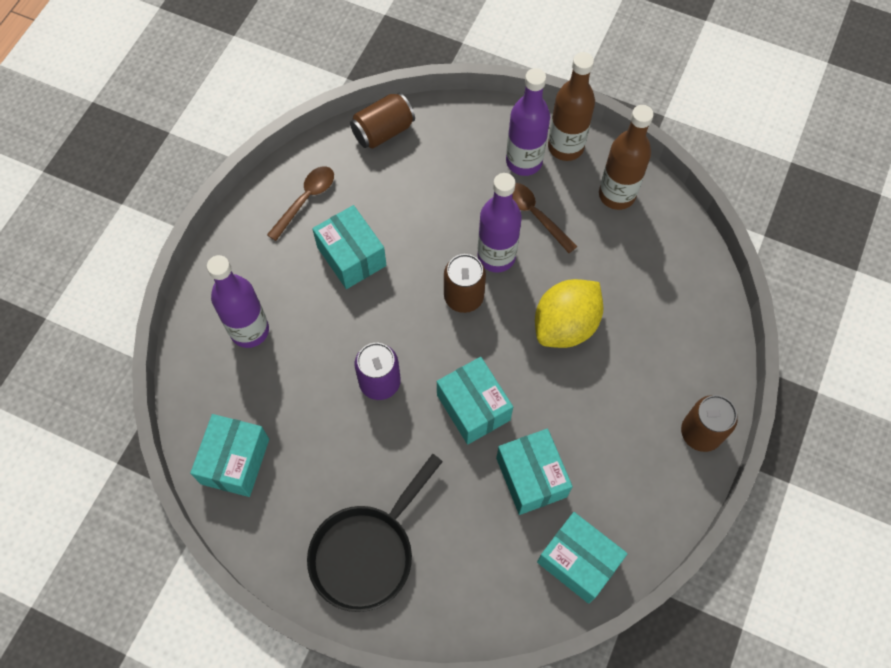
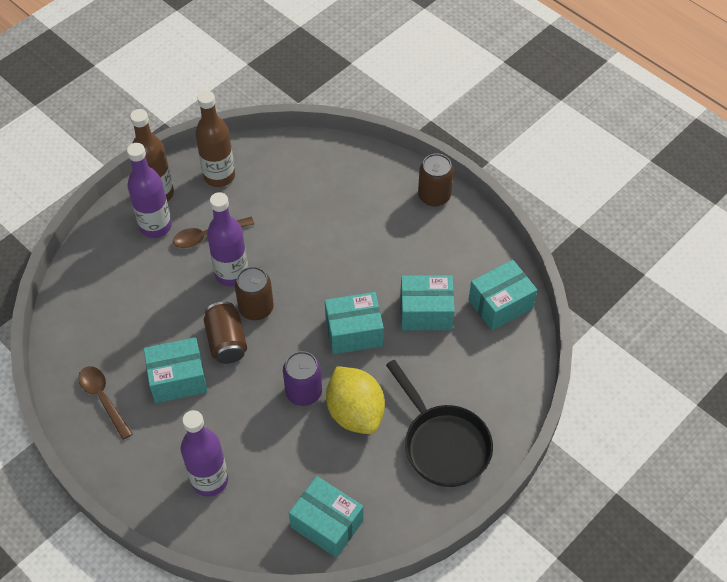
camera: 70 degrees left, 10 degrees down
(383, 131) = (68, 318): brown can -> brown can (226, 341)
(565, 325) = (313, 248): yellow lemon -> yellow lemon (355, 412)

